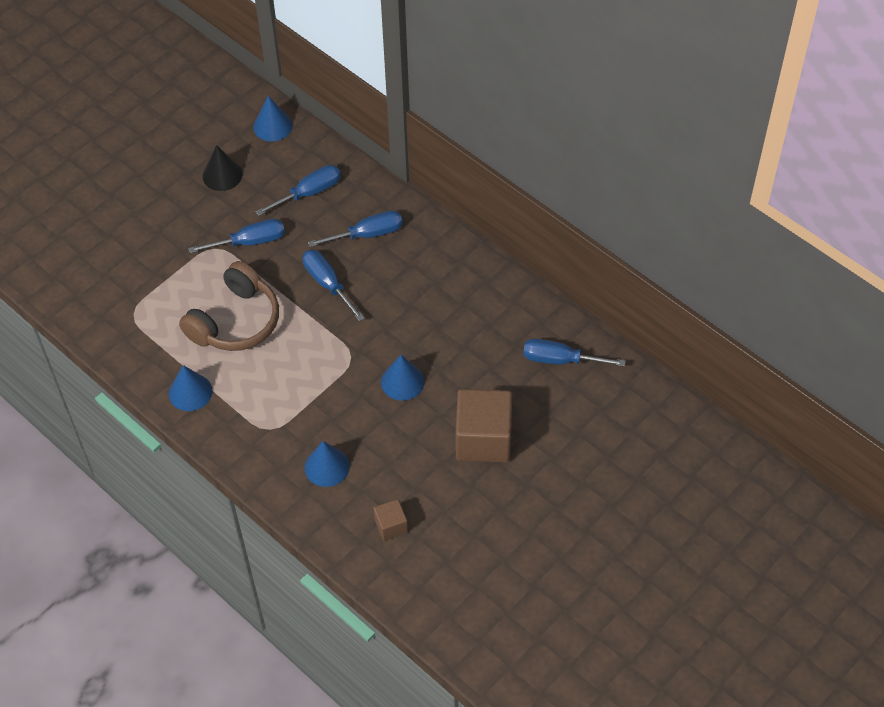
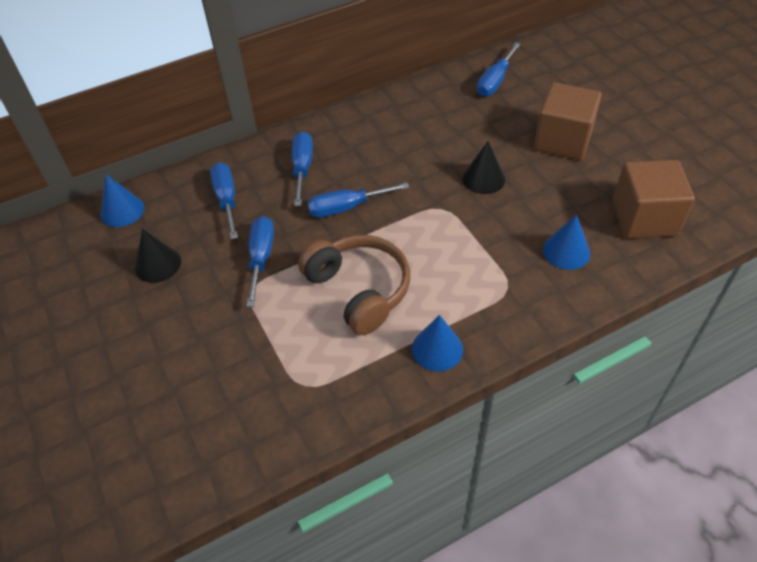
camera: 70 degrees left, 5 degrees down
(391, 526) = (644, 218): brown cube -> brown cube, size x2.05
(402, 381) = (483, 178): blue cone -> black cone

